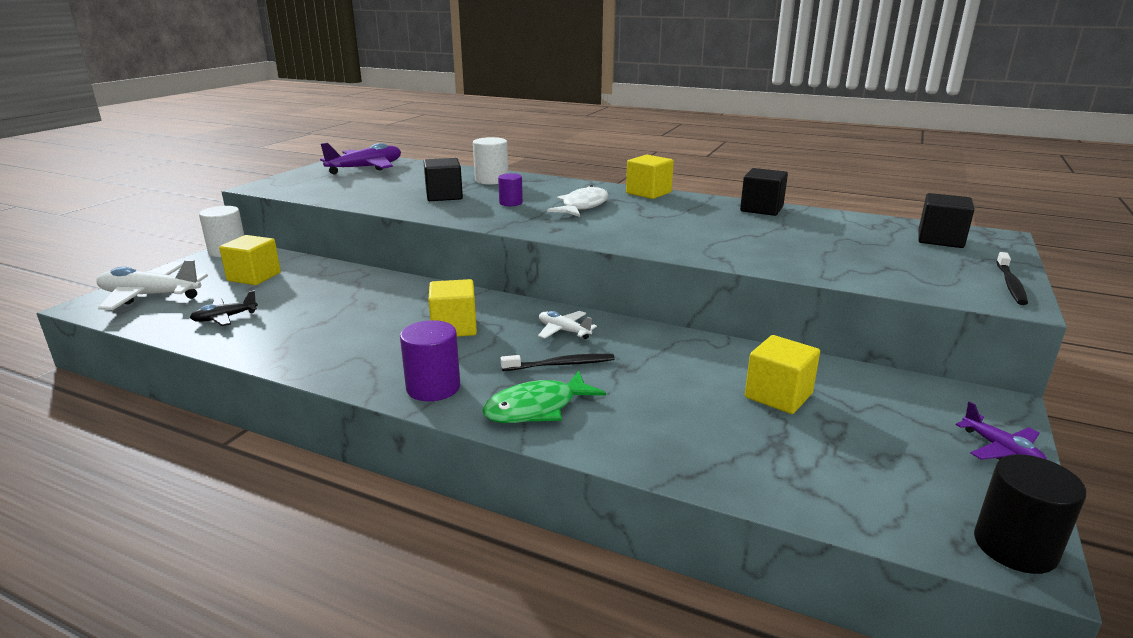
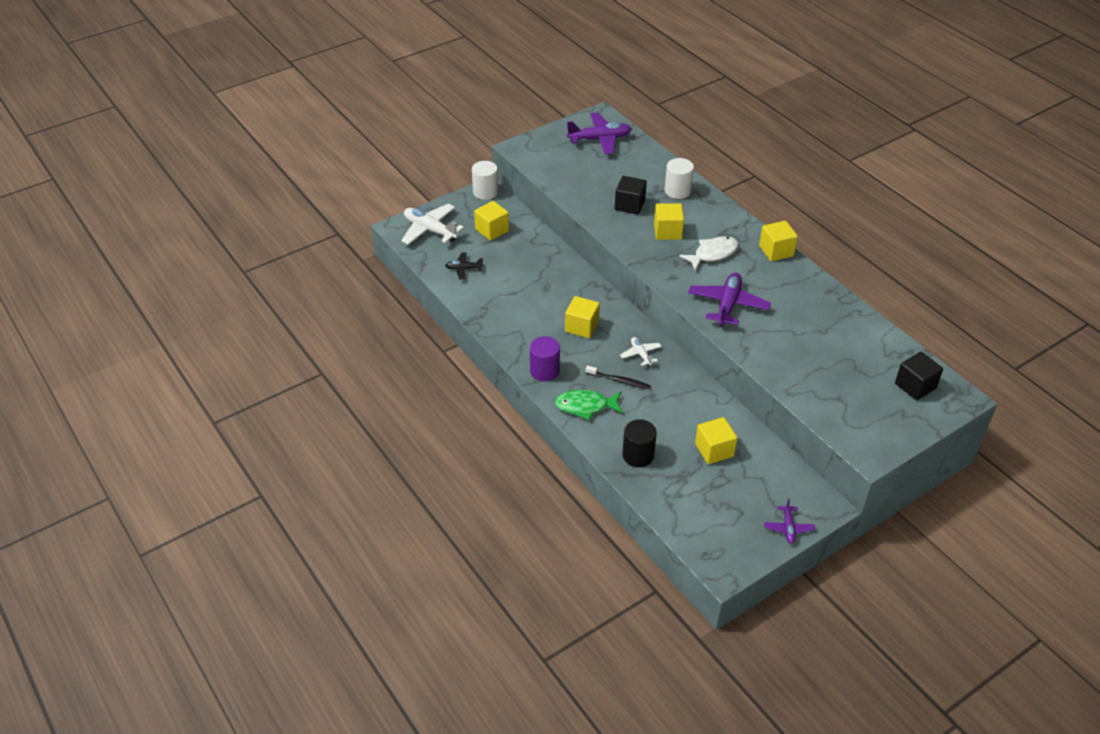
camera: 30 degrees right, 20 degrees up
(511, 203) = (667, 231): purple cylinder -> yellow cube
(650, 233) = (728, 305): none -> purple plane
(761, 209) = (835, 303): black cube -> none
(1010, 284) = (892, 442): black toothbrush -> none
(1015, 547) = (727, 566): black cylinder -> black cylinder (638, 455)

